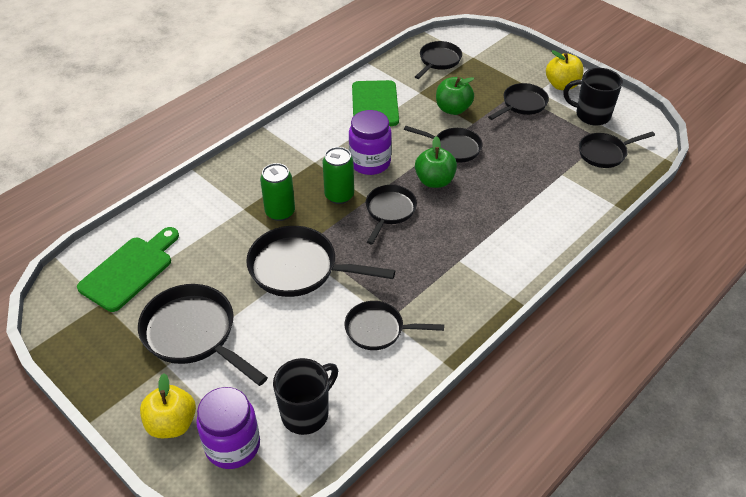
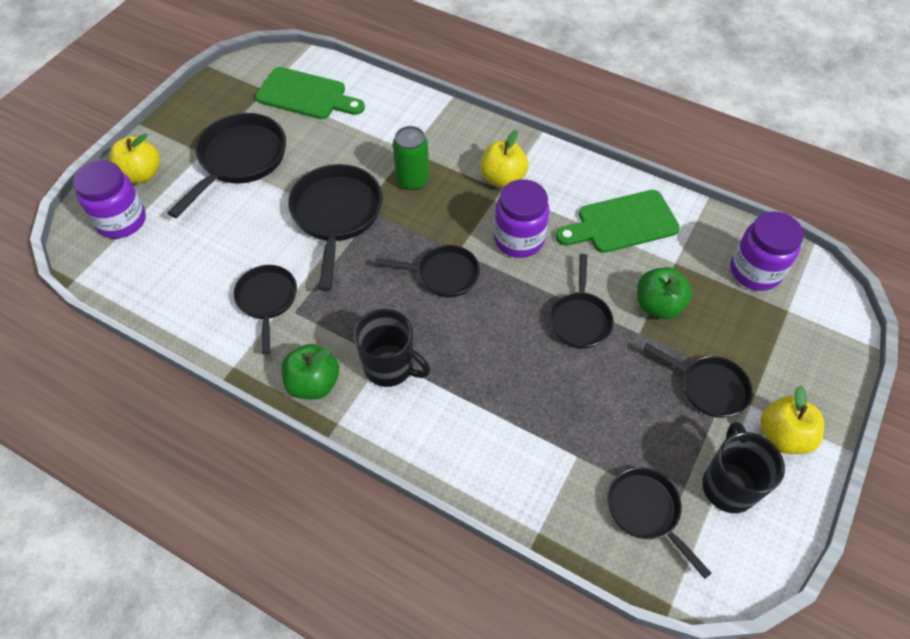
camera: 75 degrees right, 10 degrees up
(303, 158) = (502, 178): none -> yellow apple
(306, 413) = (159, 264): black mug -> black mug (390, 367)
(339, 195) = (454, 223): green can -> none
(434, 181) = (510, 309): green apple -> green apple (313, 383)
(438, 61) = (755, 271): black pan -> purple jar

